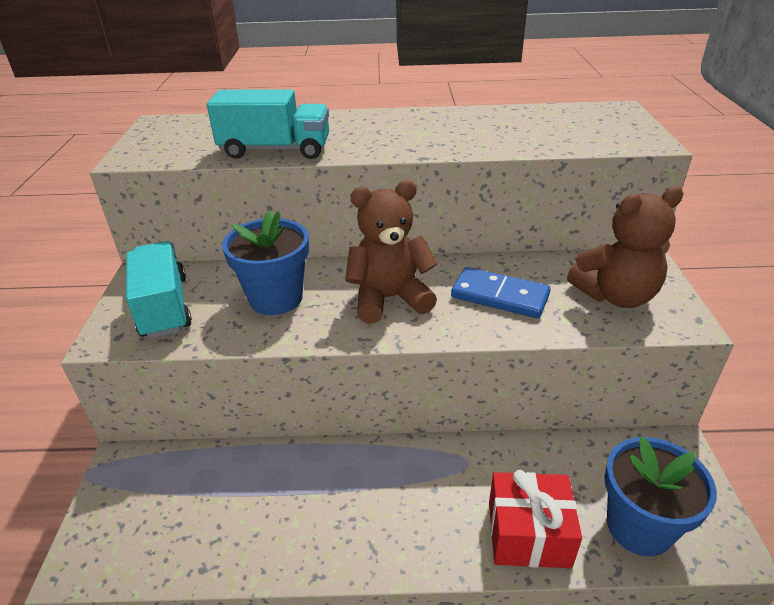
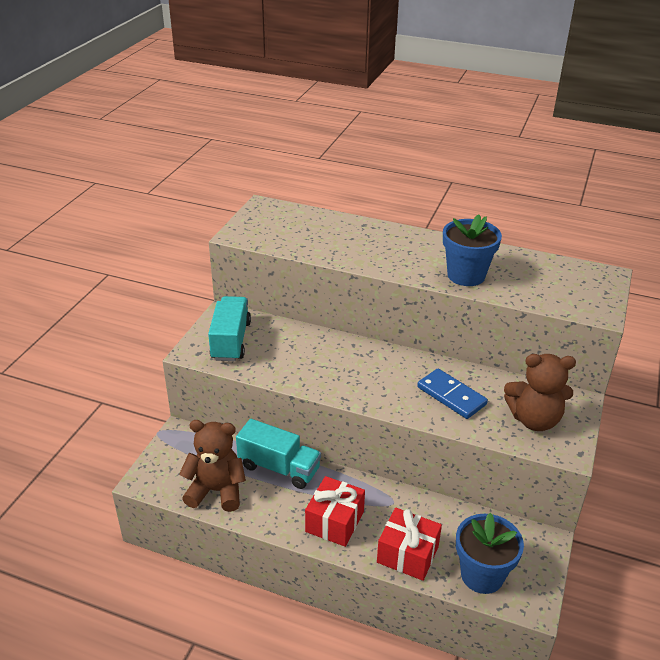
camera: 20 degrees right, 0 degrees up
(275, 150) = (330, 252): turquoise truck -> turquoise truck (279, 468)
(276, 298) = (302, 354): blue flower pot -> blue flower pot (466, 275)
(389, 299) = (375, 376): brown teddy bear -> brown teddy bear (216, 491)
(404, 521) = (334, 521): none -> red gift

